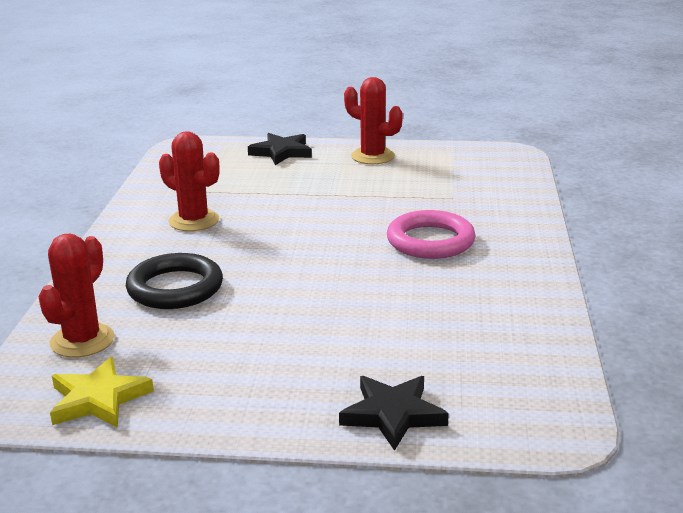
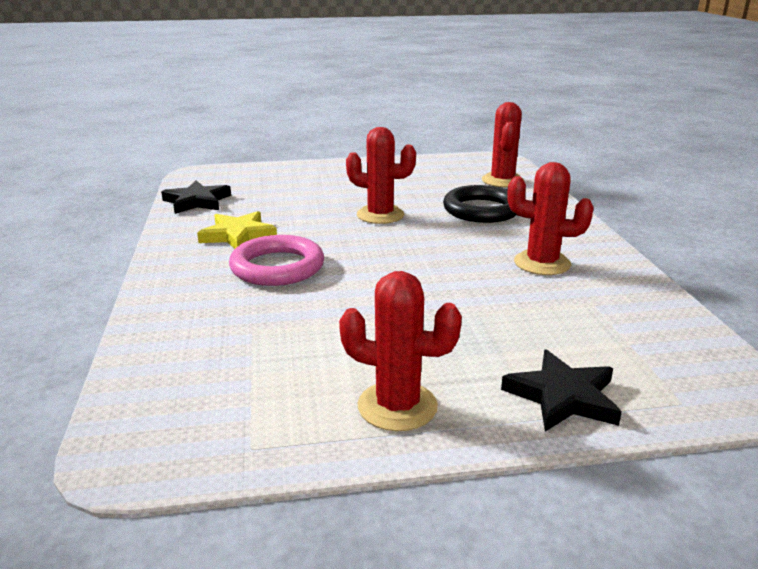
camera: 165 degrees right, 0 degrees up
(98, 399) = (455, 163): yellow star -> yellow star (238, 235)
(299, 294) = (380, 215): none -> red cactus
(393, 414) = (289, 171): black star -> black star (197, 201)

